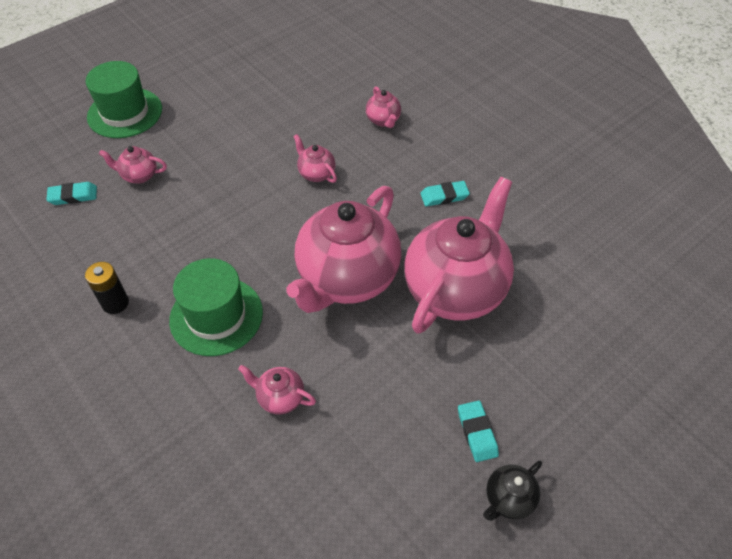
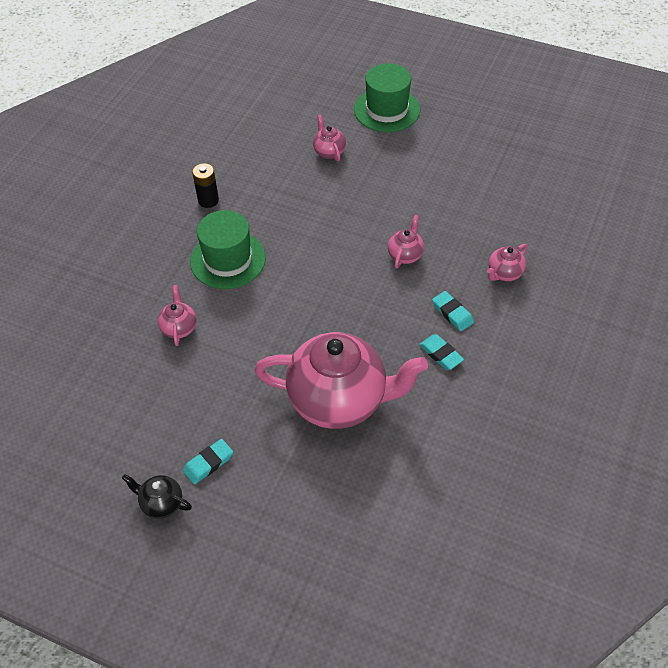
camera: 65 degrees right, 0 degrees up
(73, 196) = (286, 128): turquoise eraser -> turquoise eraser (452, 313)
(347, 279) = (307, 322): pink teapot -> none

